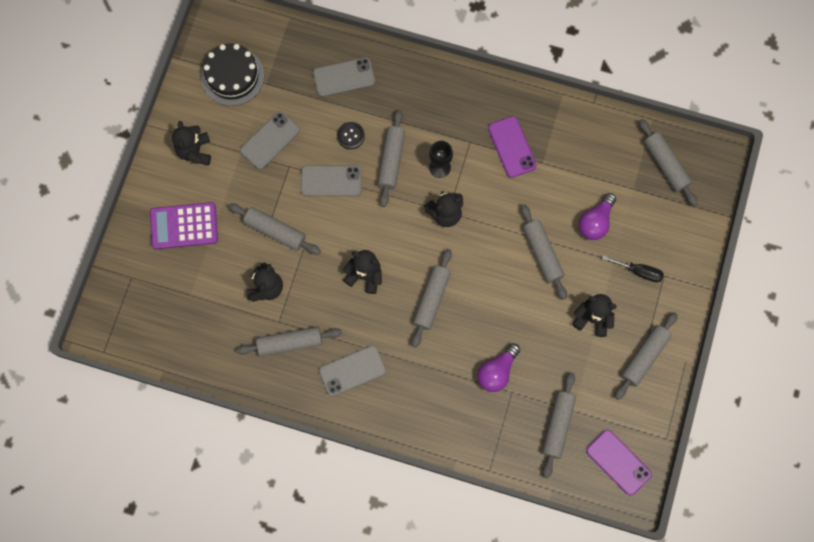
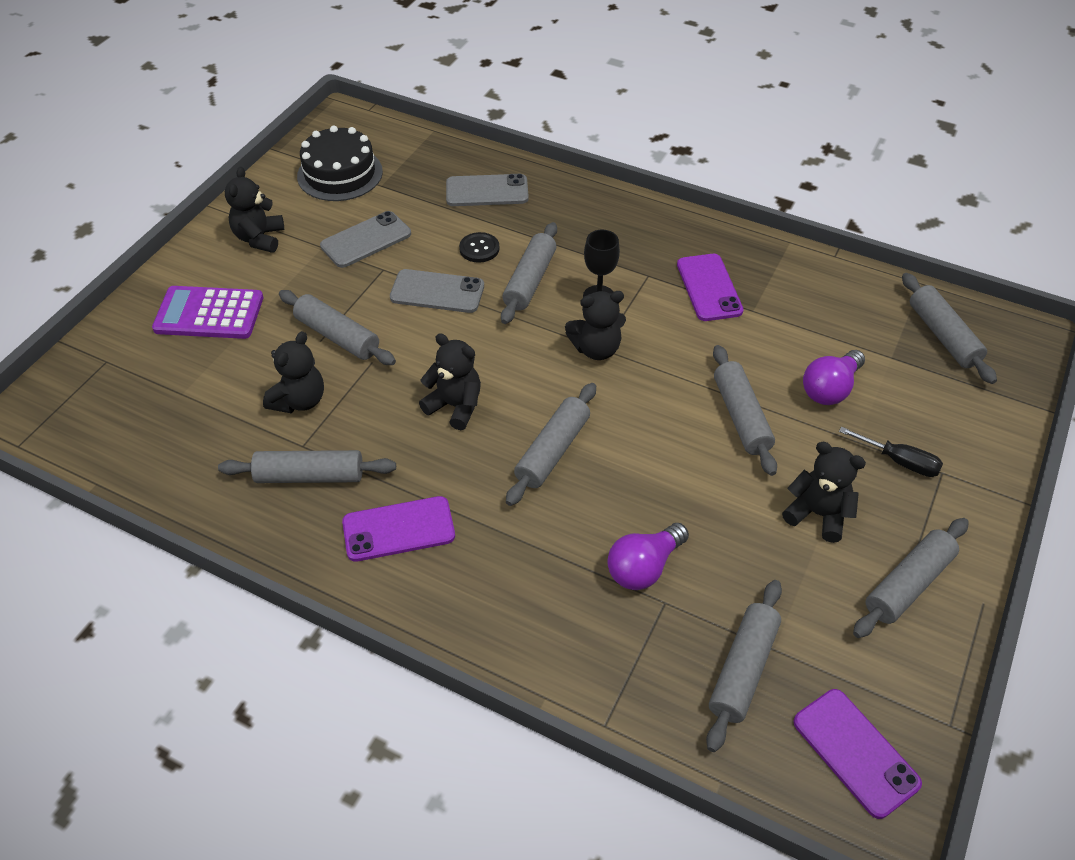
camera: 10 degrees right, 25 degrees down
(352, 371) = (398, 529): grey phone -> purple phone

